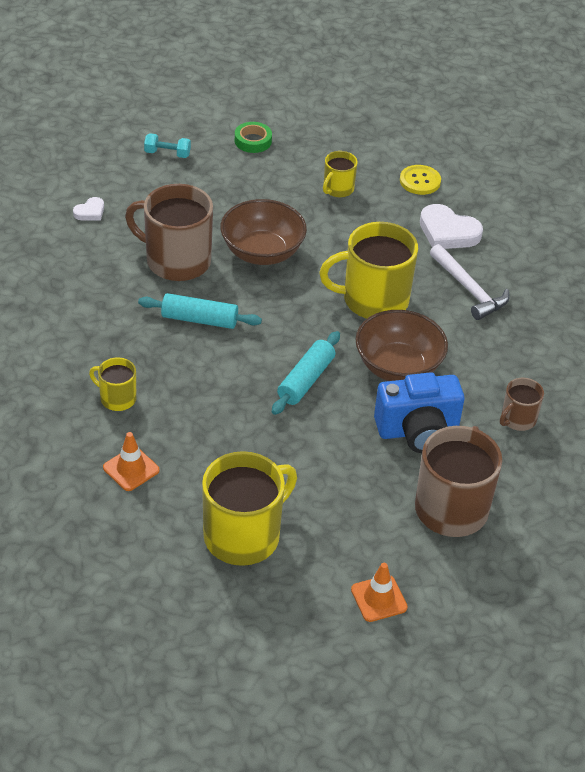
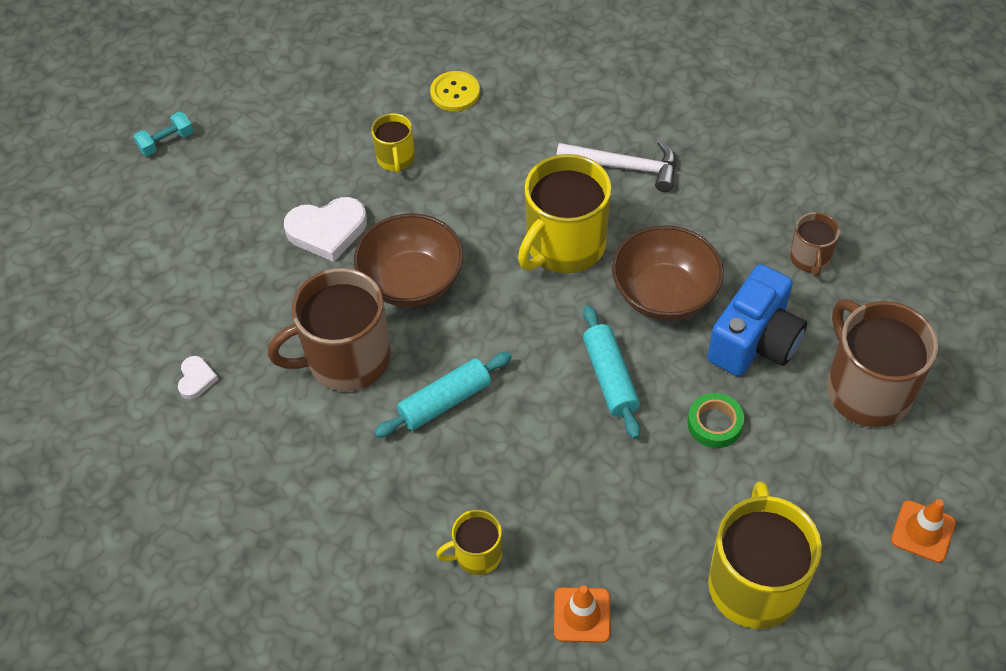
camera: 40 degrees left, 10 degrees up
(167, 153) = (192, 251): turquoise dumbbell -> turquoise dumbbell (166, 142)
(253, 141) = (257, 171): green tape -> green tape (714, 424)
(448, 232) = (540, 125): white heart -> white heart (327, 231)

